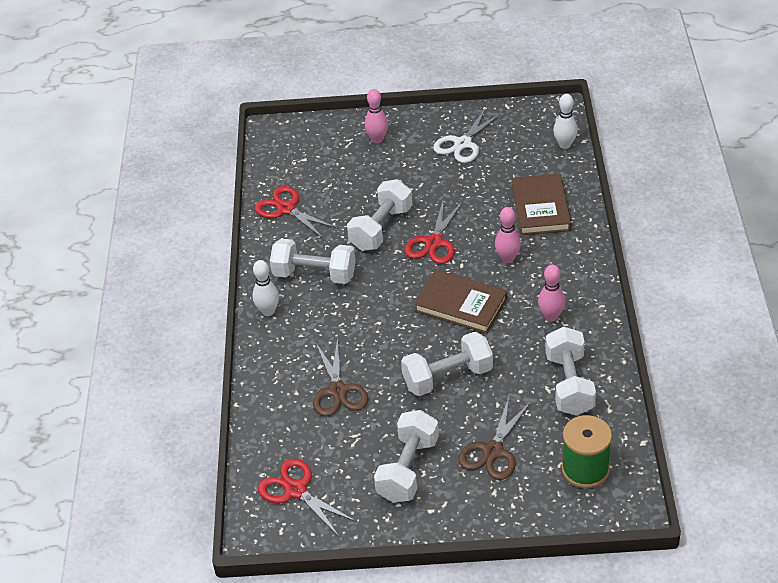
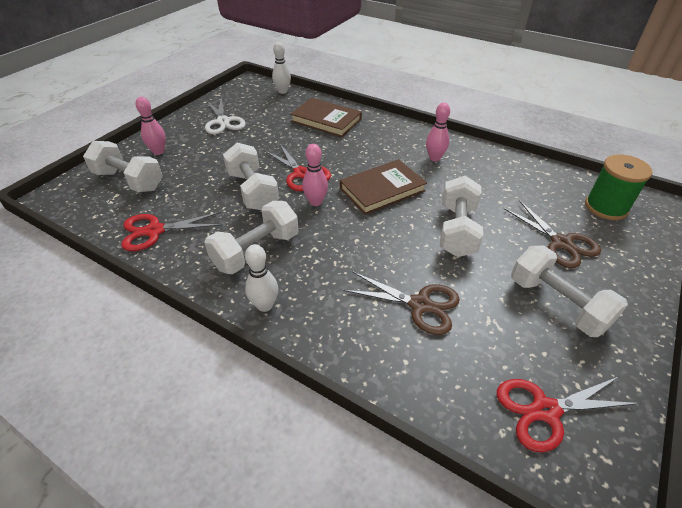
camera: 60 degrees left, 0 degrees up
(507, 258) = (358, 151): pink bowling pin -> pink bowling pin (316, 202)
(569, 384) = (510, 178): white dumbbell -> white dumbbell (129, 181)

